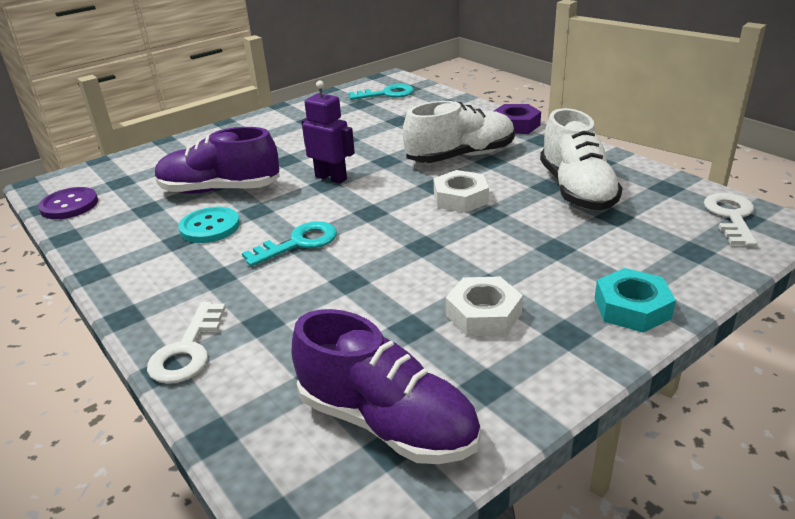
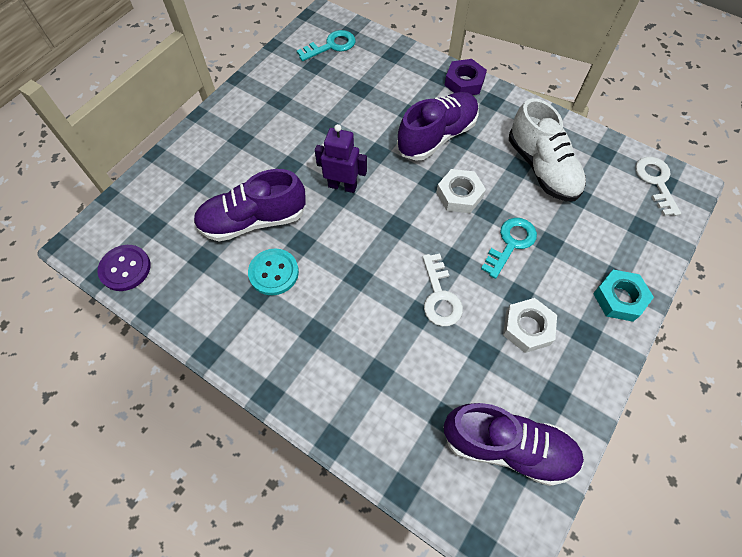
camera: 20 degrees left, 30 degrees up
(187, 350) = (339, 417): white key -> white key (440, 296)
(299, 243) = (358, 277): turquoise key -> turquoise key (511, 243)
(460, 156) = (437, 136): white shoe -> purple shoe

